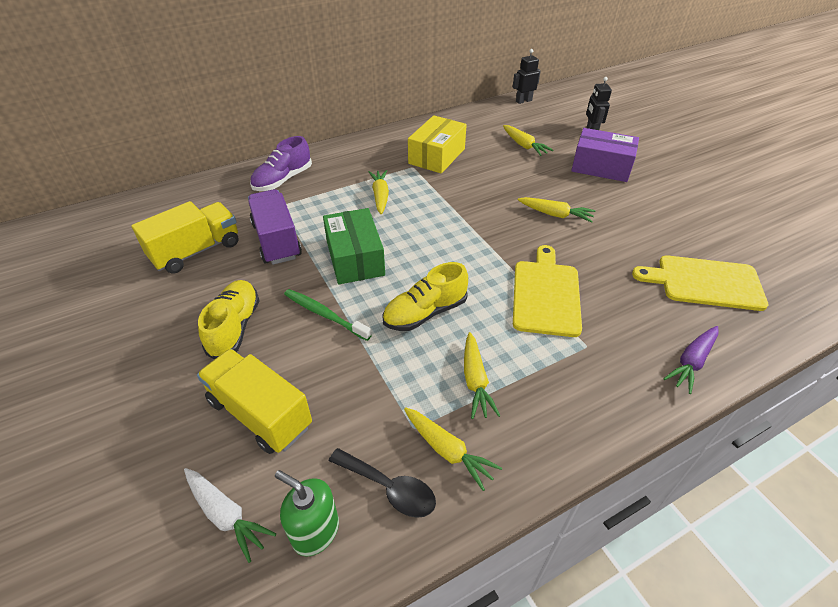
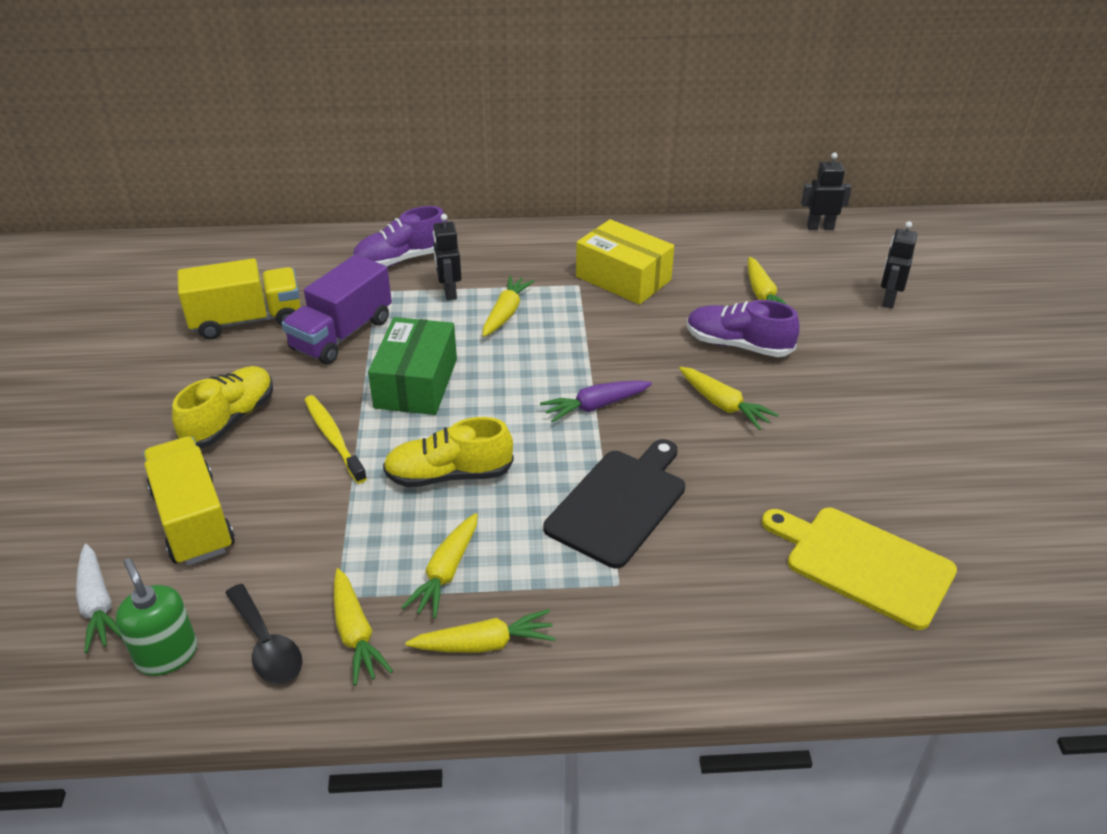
camera: 25 degrees right, 5 degrees down
(277, 241) = (342, 334): purple truck -> purple truck turned 150 degrees counterclockwise
(324, 314) = (333, 438): green toothbrush -> yellow toothbrush
(332, 193) = (449, 292): none -> black robot
(437, 156) = (623, 278): yellow box -> yellow box turned 75 degrees clockwise
(534, 177) = (738, 345): none -> purple shoe
(539, 420) = (485, 644): none -> yellow carrot
(545, 294) = (619, 503): yellow cutting board -> black cutting board
(601, 167) = (854, 357): purple box -> none
(691, 362) = (743, 654): purple carrot -> purple carrot (595, 406)

